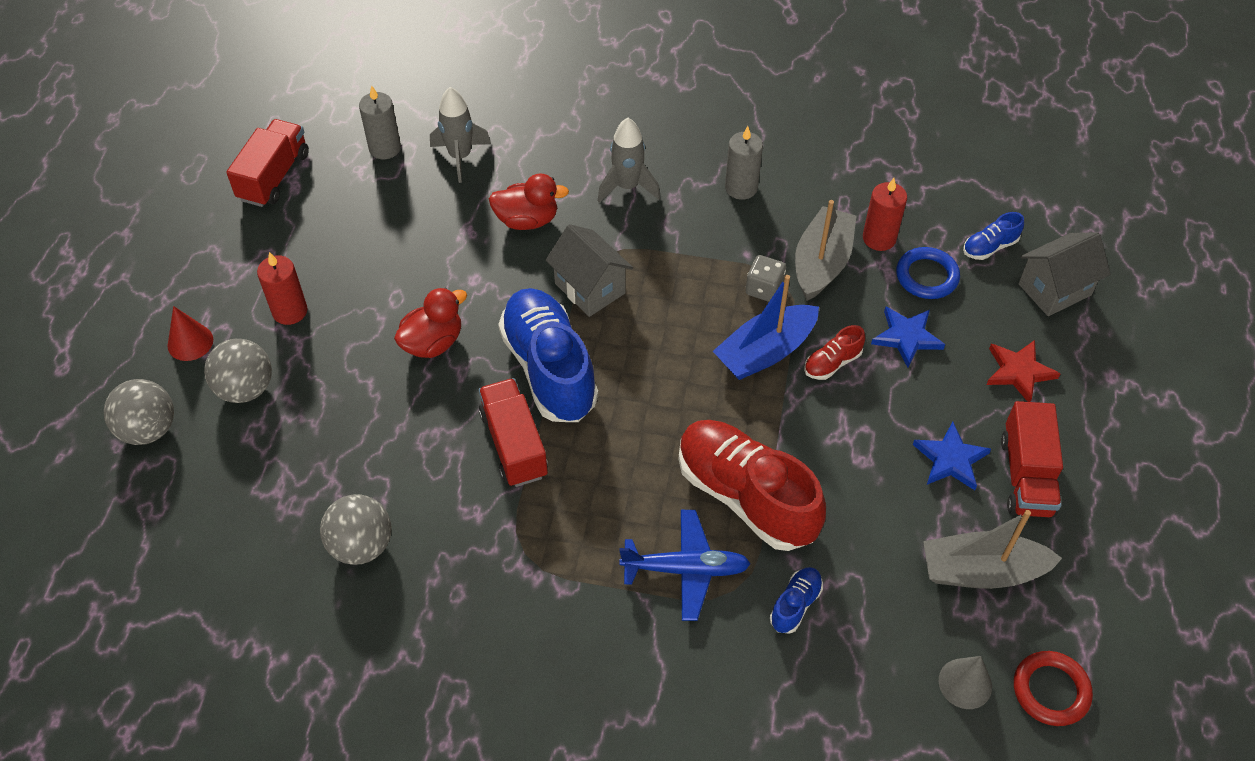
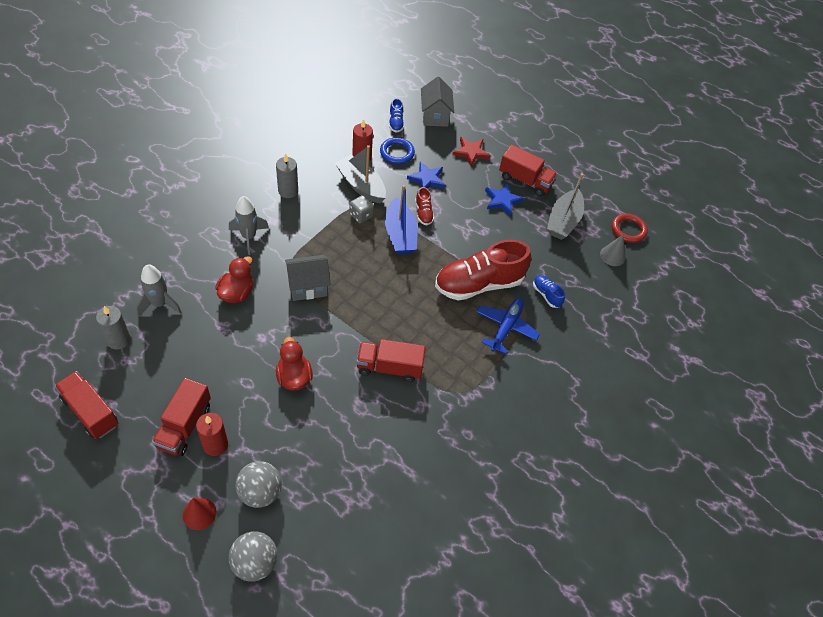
camera: 70 degrees left, 0 degrees up
(300, 269) = (184, 426): none -> red truck
(361, 545) = (412, 469): grey ball -> none
(549, 369) = (350, 329): blue shoe -> none

